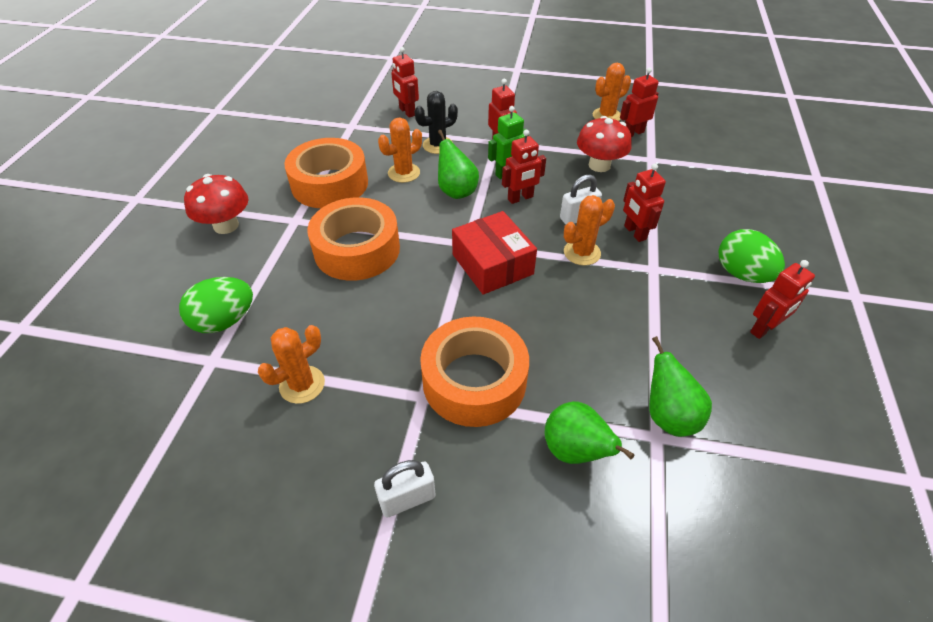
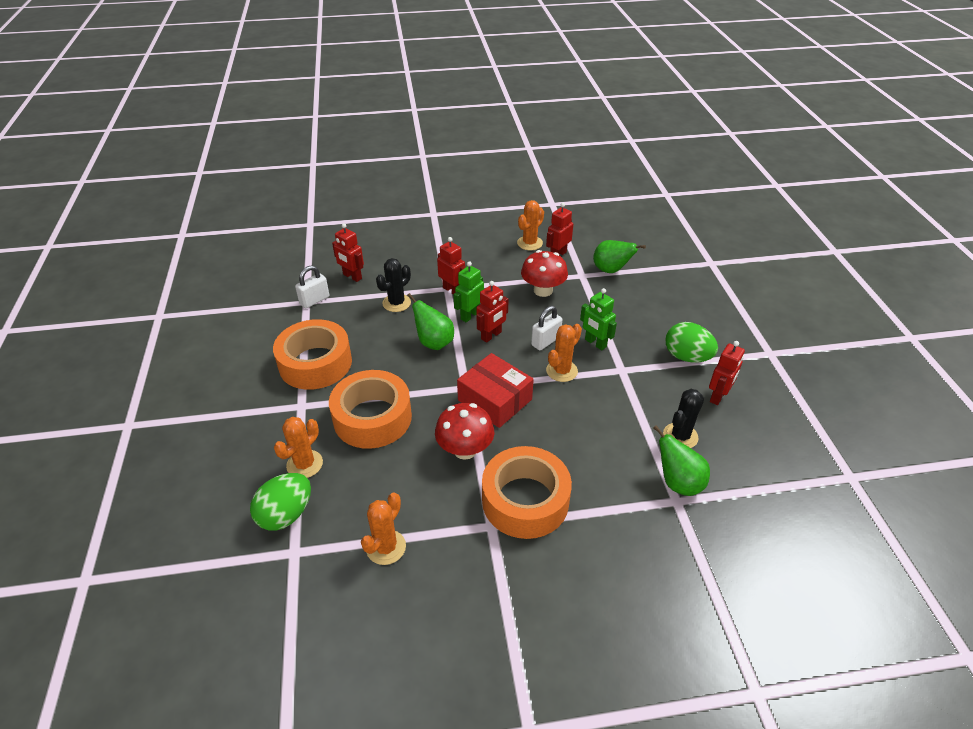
camera: 20 degrees left, 5 degrees down
(226, 225) = (237, 427): red mushroom -> red mushroom (465, 449)
(404, 173) = (379, 336): orange cactus -> orange cactus (304, 464)
(407, 499) = (517, 608): white padlock -> white padlock (314, 300)
(575, 451) = (624, 530): green pear -> green pear (611, 270)
(634, 233) = (595, 343): red robot -> green robot
(694, 362) = (680, 436): none -> black cactus

